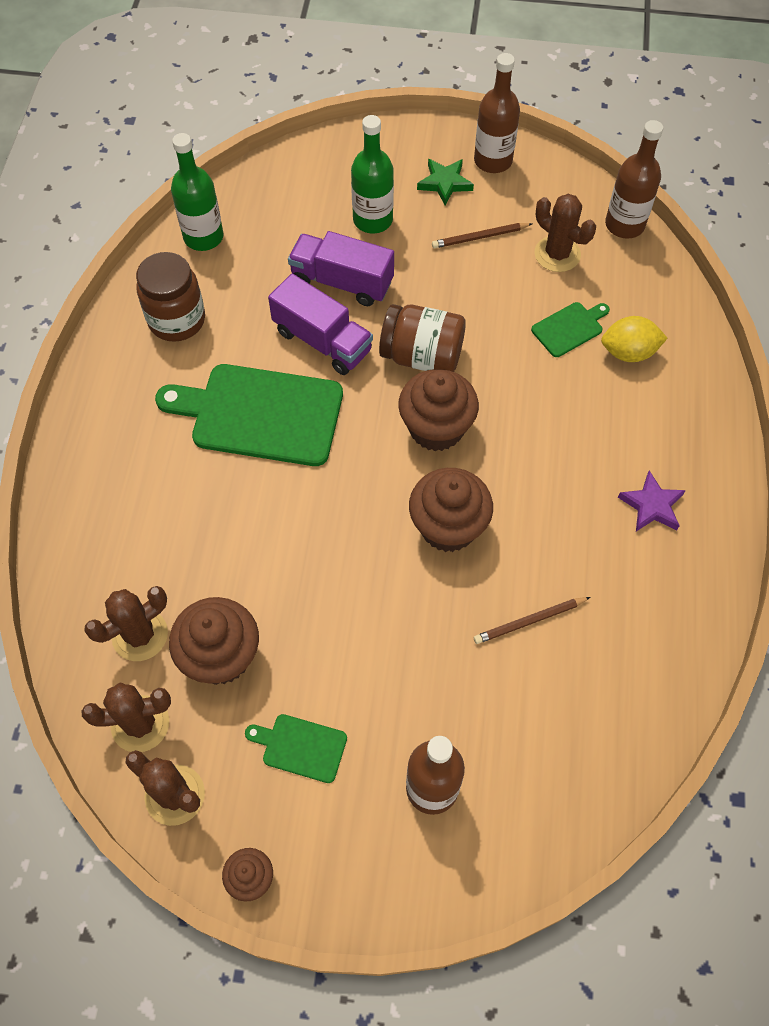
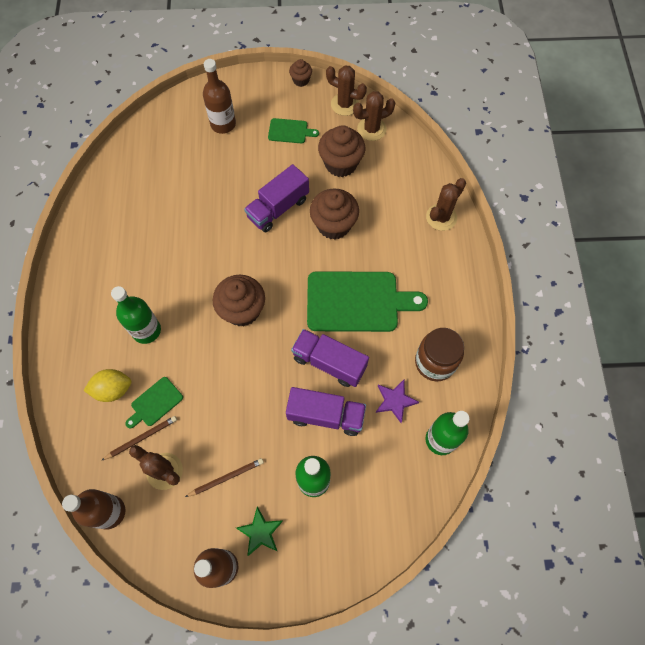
camera: 170 degrees right, 5 degrees up
(140, 635) = (386, 167): brown cactus -> brown cactus (441, 217)
(353, 586) = (278, 208): none -> purple truck
(422, 356) = (258, 362): brown jar -> none
(448, 527) = (228, 249): brown cupcake -> brown cupcake (333, 225)
(530, 621) = (178, 205): brown pencil -> brown pencil (141, 438)
(583, 422) = (146, 330): none -> green bottle
(652, 505) = (105, 281): purple star -> purple star (395, 401)

